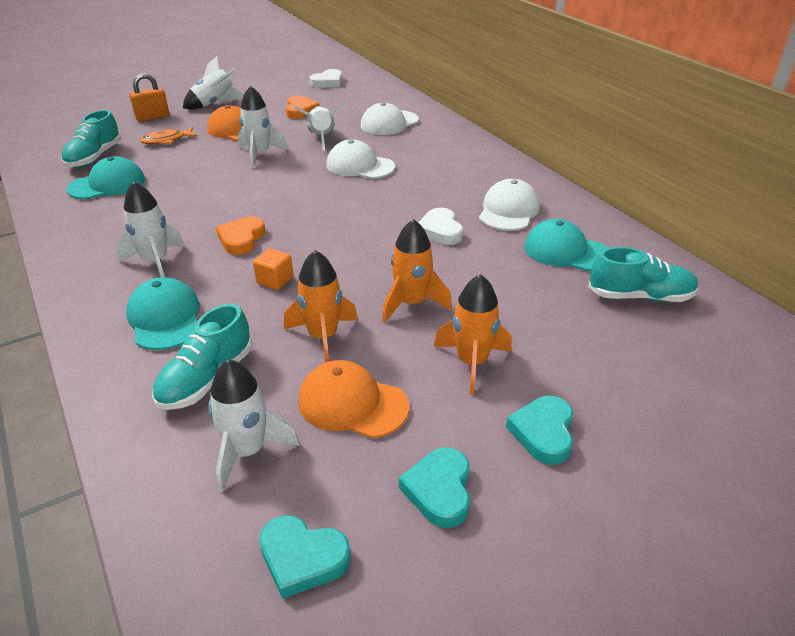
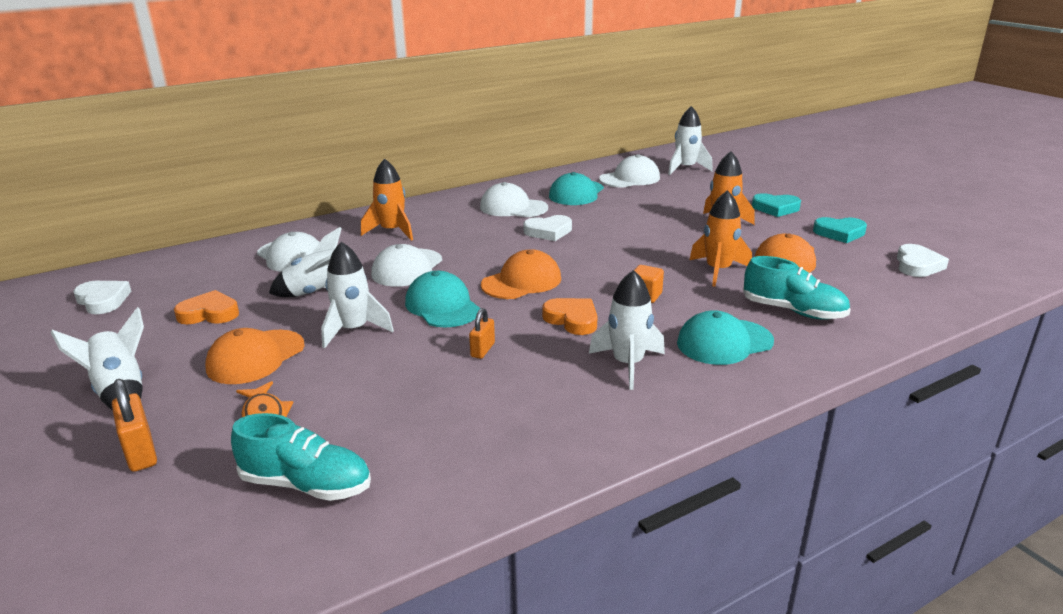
camera: 90 degrees left, 10 degrees down
(107, 184) = (420, 445): turquoise cap -> turquoise cap (442, 306)
(209, 201) = (483, 350): none -> orange padlock
(241, 239) = (572, 319): orange heart -> orange heart turned 150 degrees counterclockwise
(247, 451) = (854, 288): white rocket -> white rocket (685, 168)
(302, 558) = (917, 265): turquoise heart -> white heart
(322, 216) = (522, 282): none -> orange cap
(411, 303) = (661, 241): orange rocket -> orange rocket (392, 231)
(640, 296) = (630, 178): turquoise shoe -> white cap

